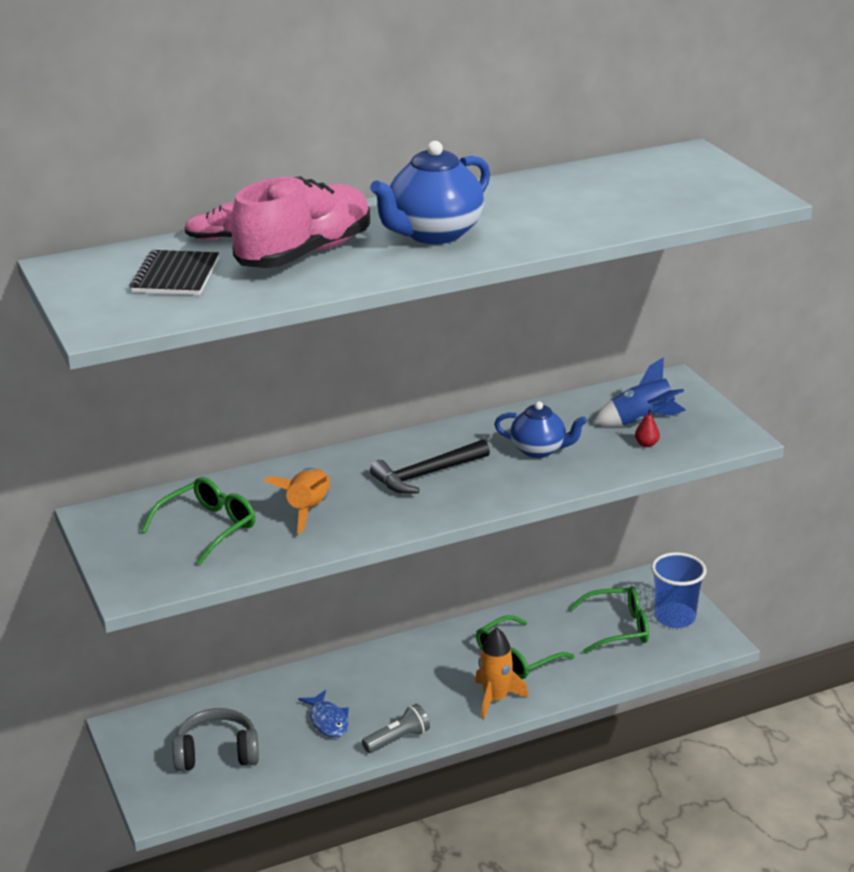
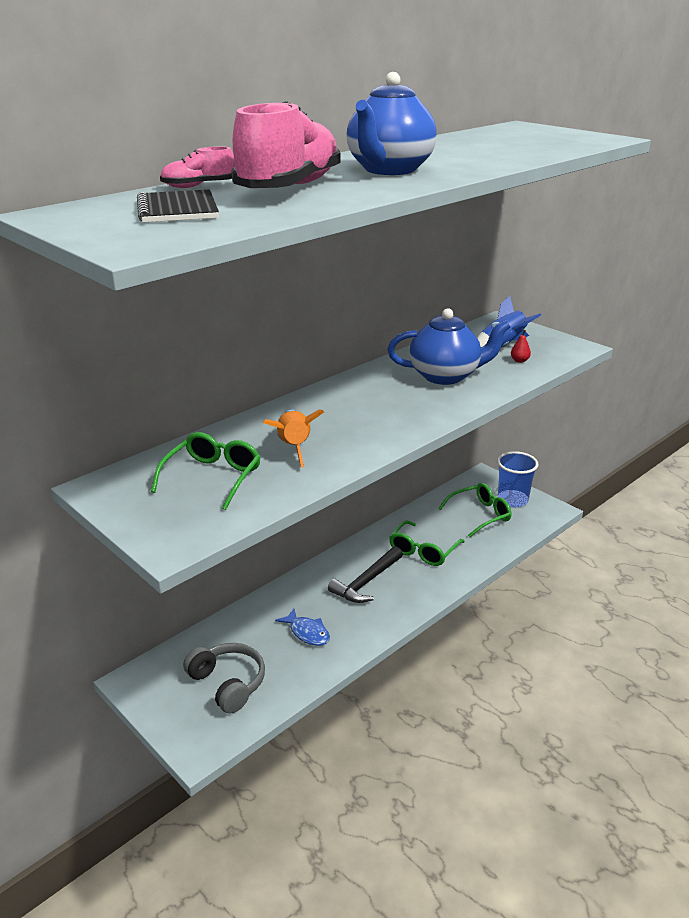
camera: 20 degrees left, 0 degrees up
(217, 753) = (227, 684): grey headphones -> grey headphones turned 75 degrees clockwise
(398, 739) = (372, 634): grey flashlight -> none
(426, 475) = (373, 406): black hammer -> black hammer (366, 582)
(495, 699) = (427, 585): orange rocket -> none
(539, 450) = (445, 376): blue teapot -> blue teapot, size x1.56

